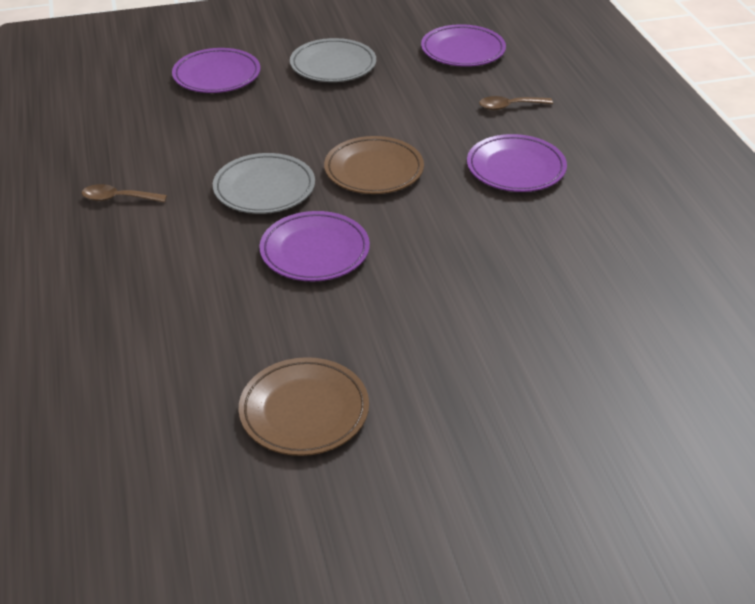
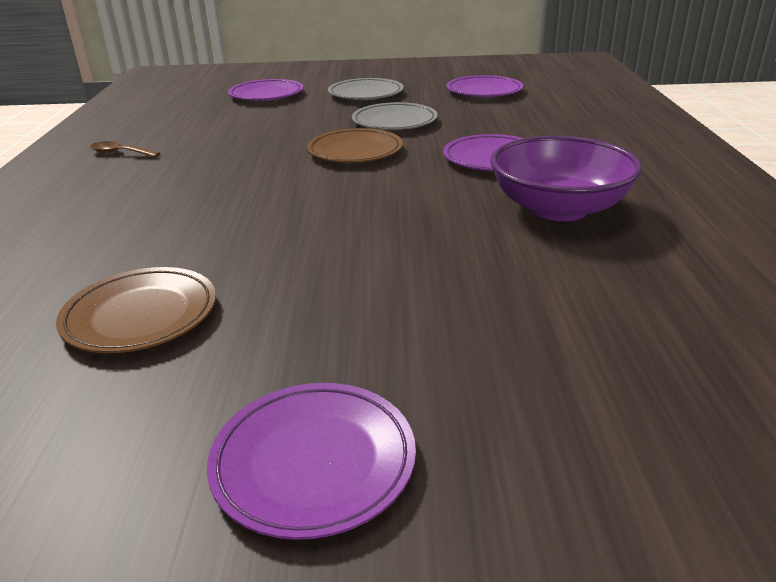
camera: 15 degrees right, 10 degrees down
(264, 188) = (248, 156): grey plate -> grey plate (394, 122)
(315, 251) = (258, 197): purple plate -> purple plate (313, 462)
(510, 106) = (508, 122): brown spoon -> none
(600, 234) = (558, 209): none -> purple bowl

